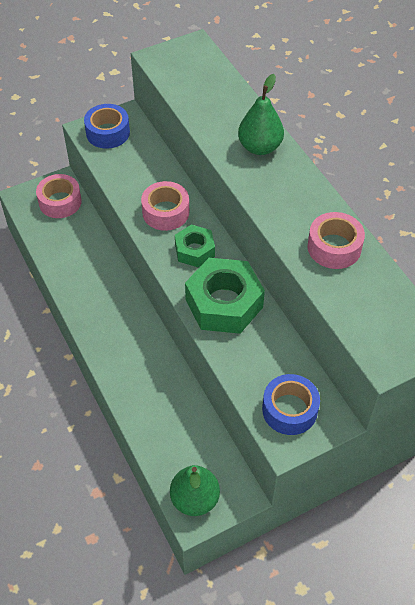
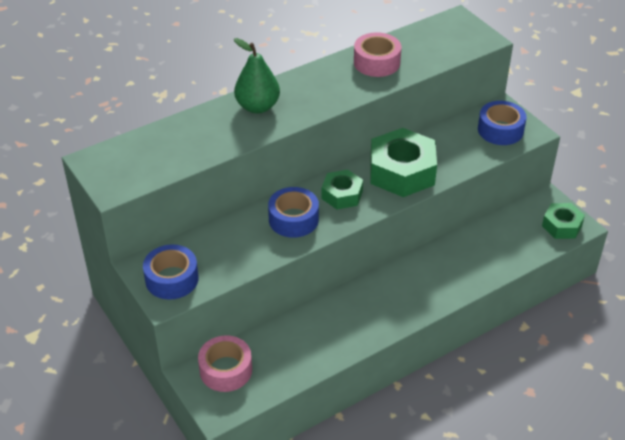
camera: 95 degrees left, 10 degrees down
(165, 212) = (293, 219): pink tape -> blue tape
(195, 499) = (562, 226): green pear -> green nut

